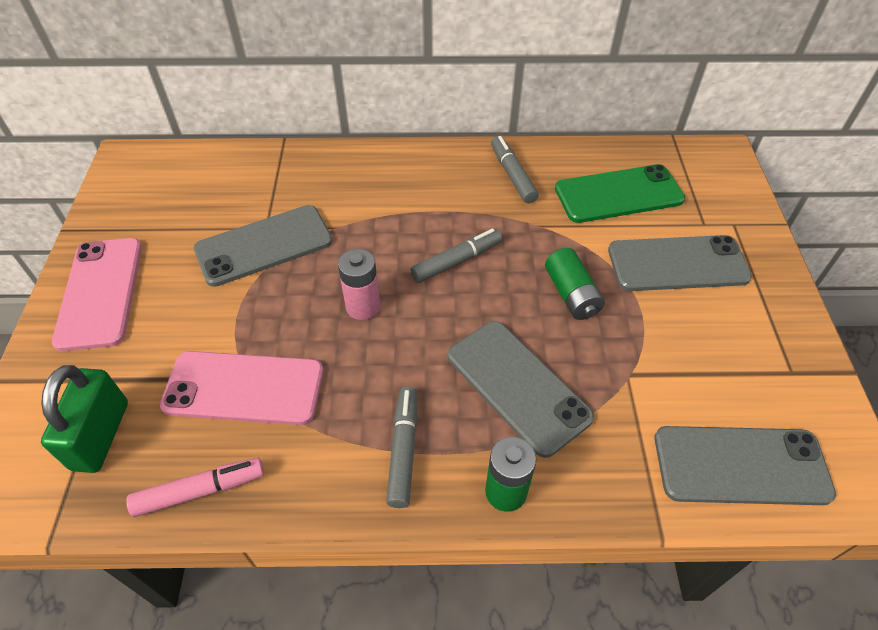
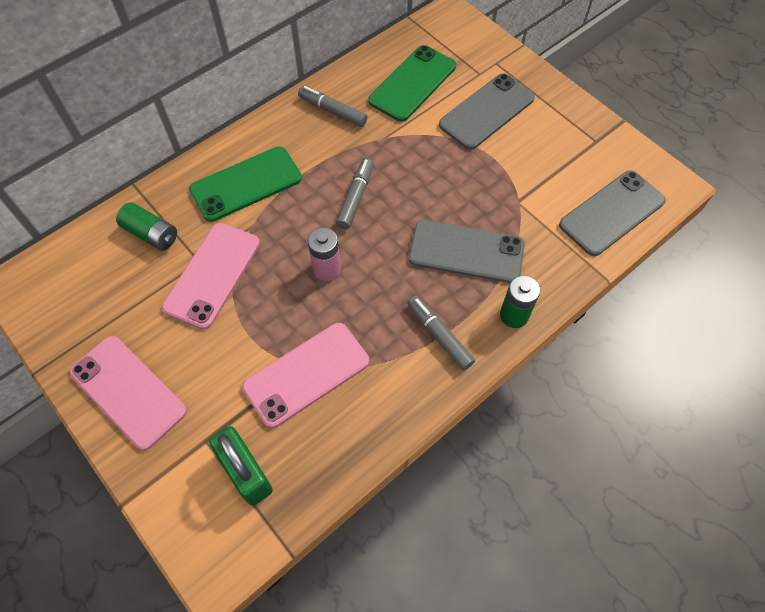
camera: 40 degrees left, 10 degrees up
(200, 490) = (347, 450): pink marker -> none
(264, 245) = (212, 275): grey phone -> pink phone
(371, 190) = (246, 184): none -> green phone
(571, 294) = (445, 173): green battery -> green battery (151, 234)

